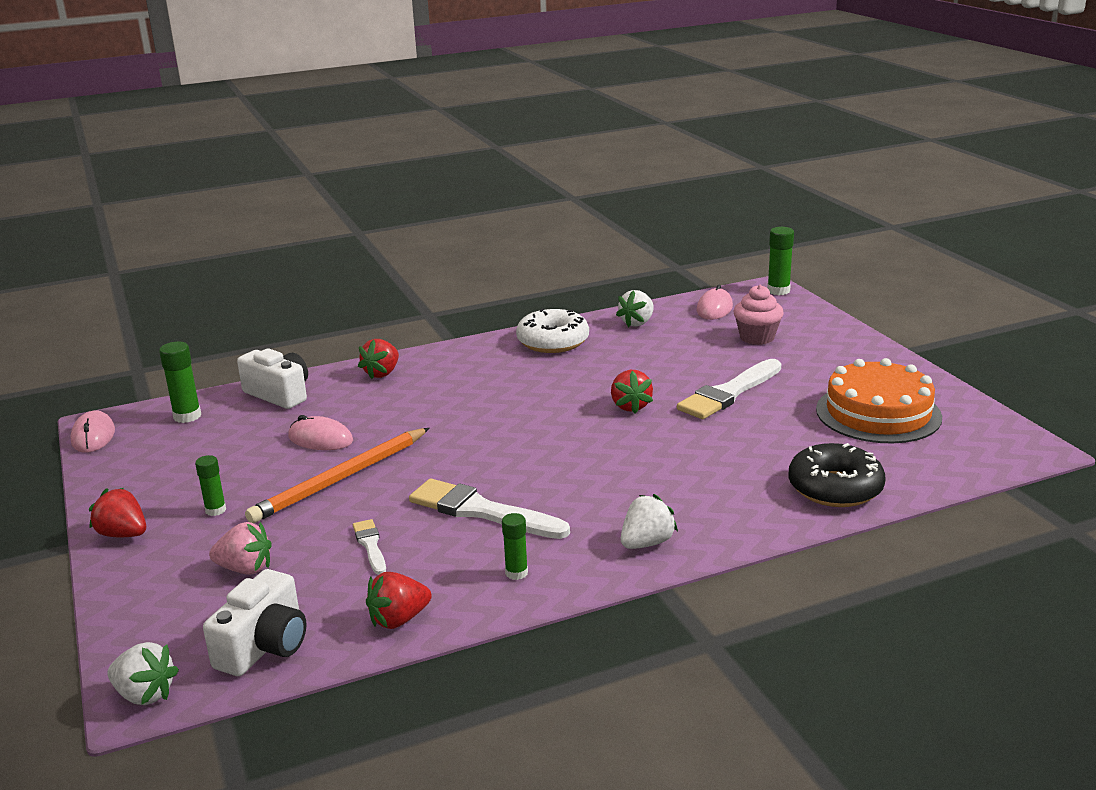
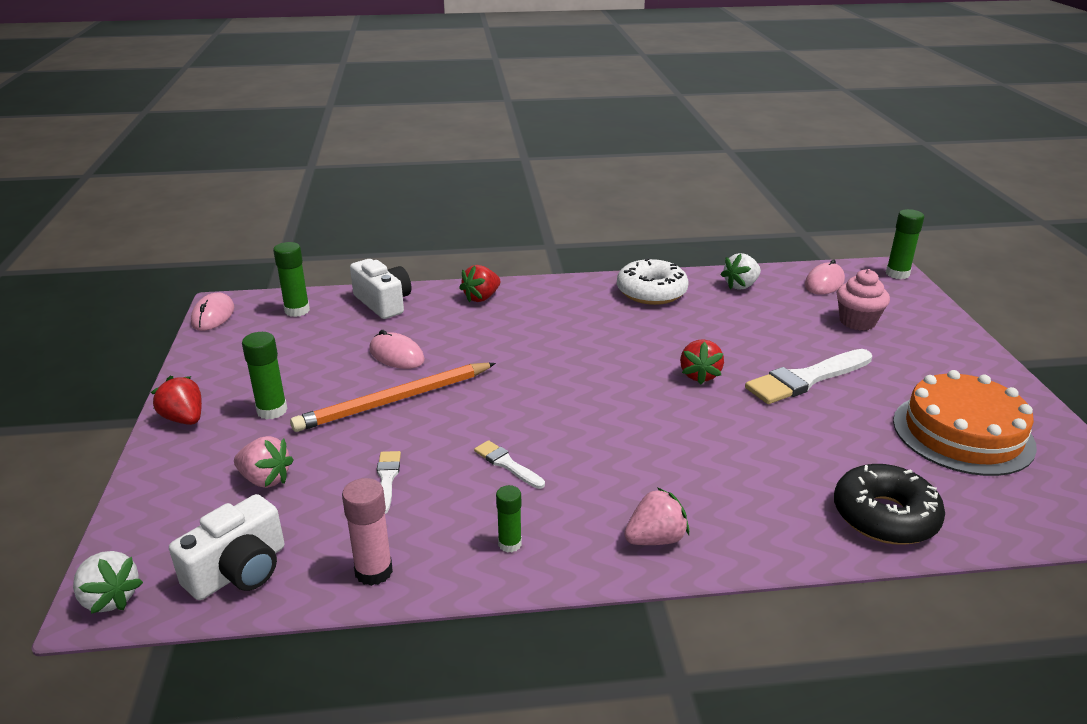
camera: 15 degrees right, 5 degrees up
(215, 510) = (272, 410): green glue stick -> green glue stick, size x1.53
(399, 619) = (373, 571): red strawberry -> pink glue stick
(482, 511) = (507, 464): white brush -> white brush, size x0.51
(646, 543) = (655, 539): white strawberry -> pink strawberry

